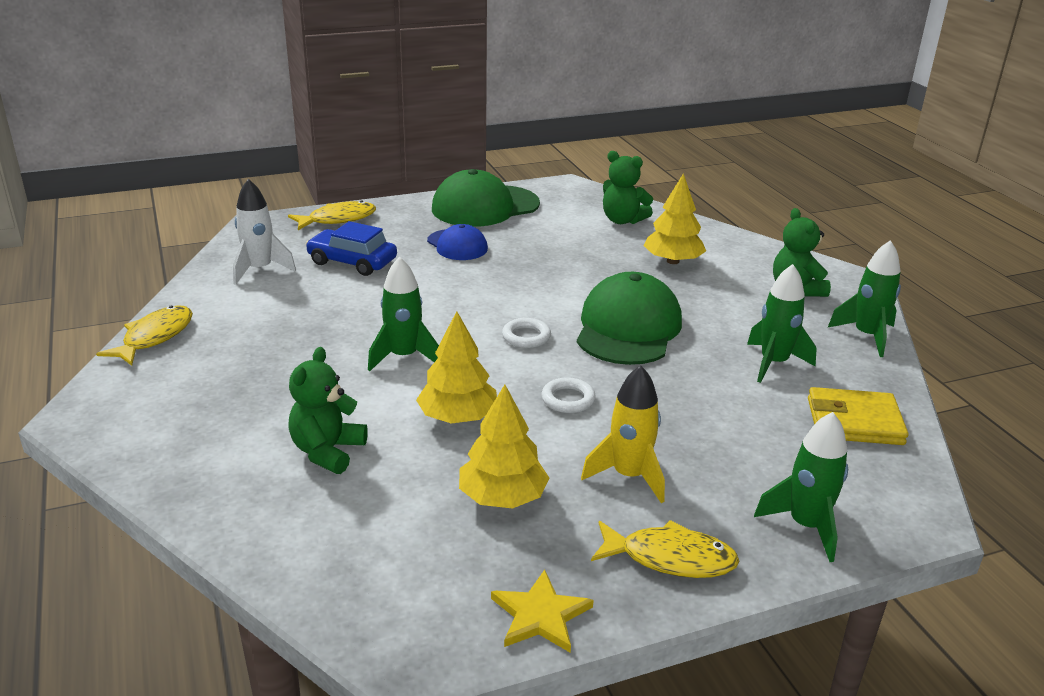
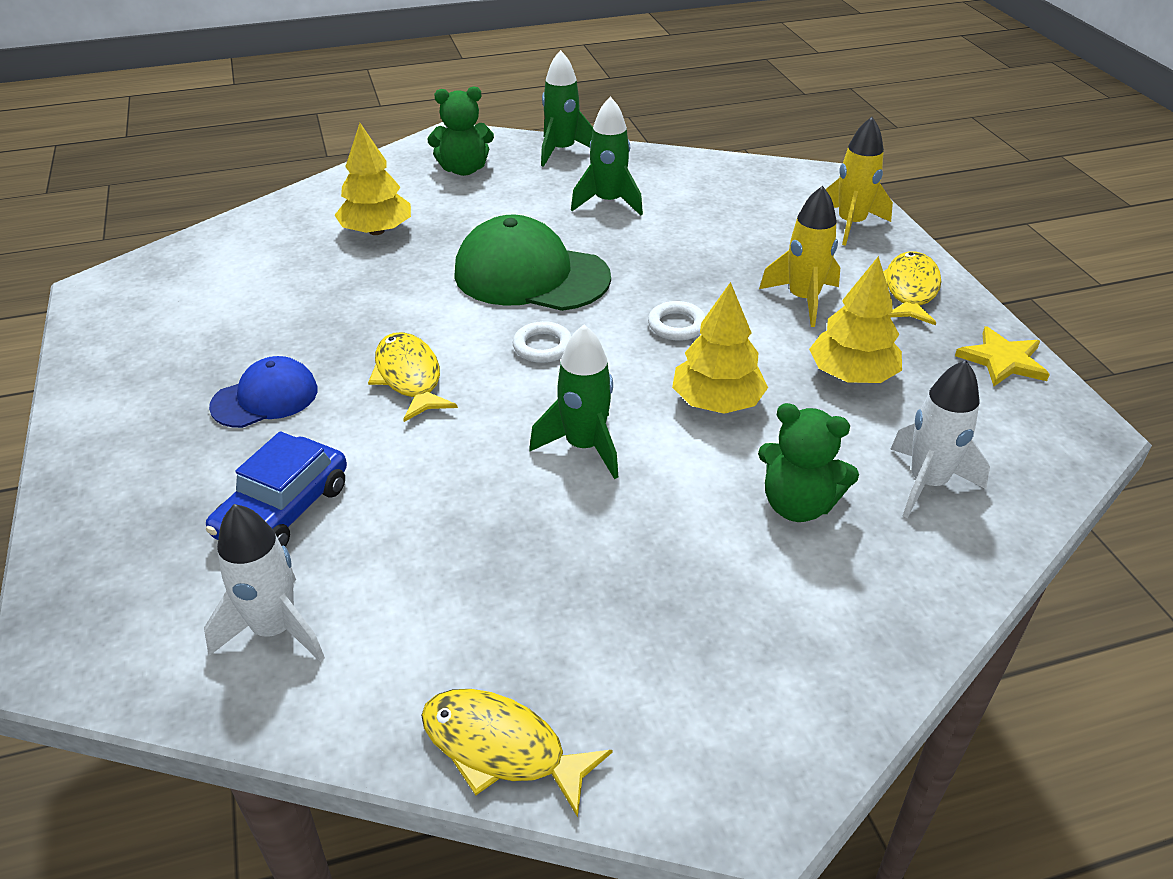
camera: 85 degrees left, 10 degrees up
(338, 219) = (99, 538): yellow fish -> yellow fish (409, 377)
(344, 527) = (927, 483): none -> white rocket
(485, 207) = (136, 368): green cap -> none
(622, 220) = (245, 254): green teddy bear -> none
(806, 526) = (851, 224): green rocket -> yellow rocket
(854, 421) = (703, 181): yellow wallet -> none

